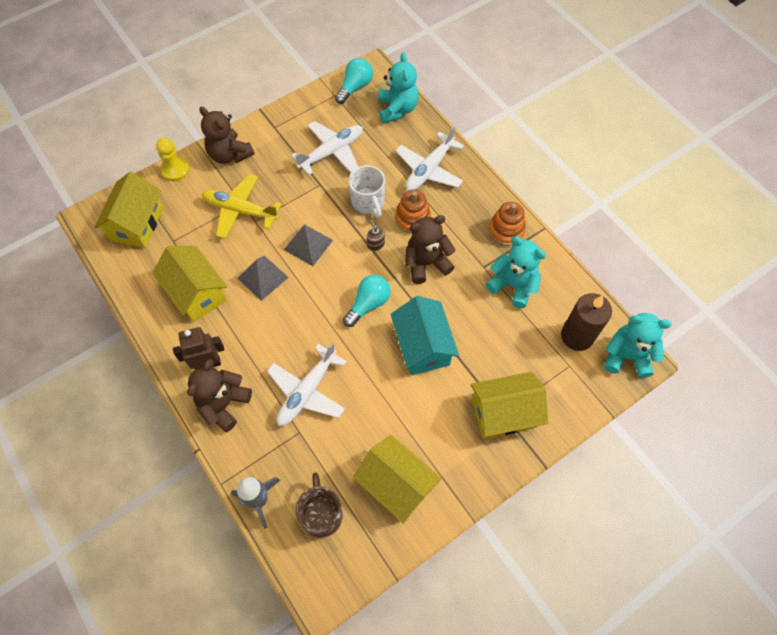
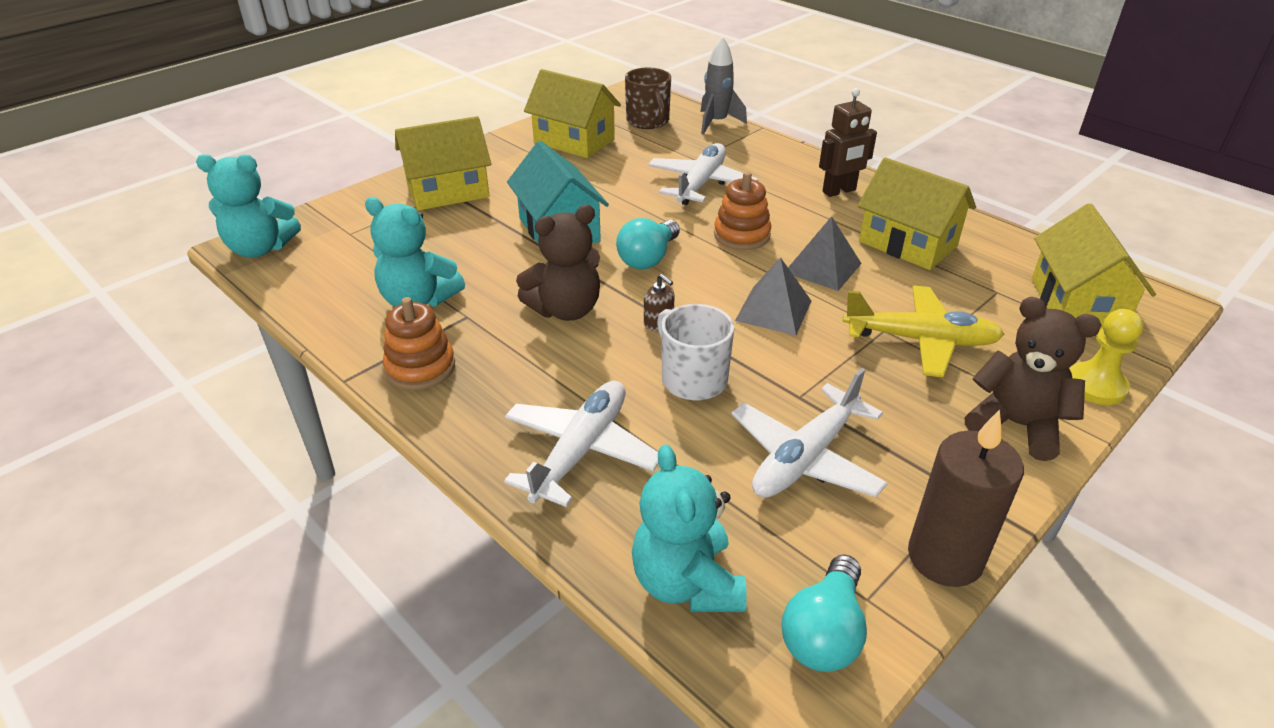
camera: 170 degrees right, 25 degrees down
(224, 404) = (796, 167): brown teddy bear -> none
(412, 218) = (600, 365): orange stacking toy -> orange stacking toy (741, 235)
(577, 336) = (328, 259): brown candle -> brown candle (945, 557)

